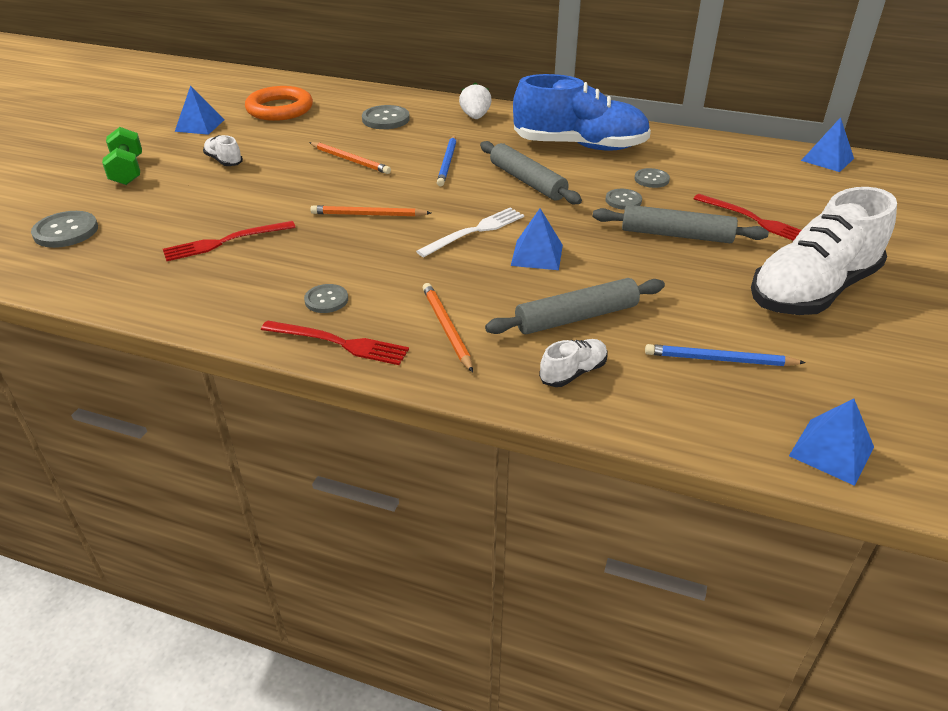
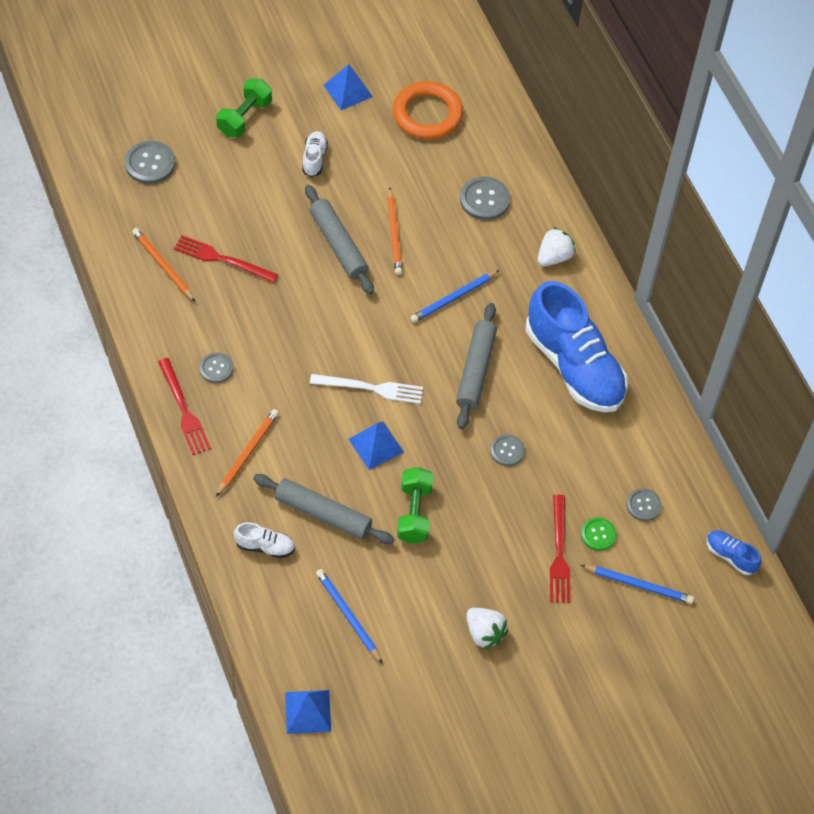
camera: 45 degrees right, 20 degrees up
(368, 215) = (330, 309): orange pencil -> orange pencil (163, 265)
(635, 268) = (414, 513): none -> green dumbbell
(651, 179) = (562, 450): grey button -> grey button (643, 505)
(676, 235) = (485, 513): grey rolling pin -> grey rolling pin (338, 245)
(753, 198) = (598, 534): none -> green button
(812, 290) = (484, 633): white shoe -> white strawberry
(822, 201) = (638, 585): none -> blue pencil
(827, 159) = (730, 556): blue pyramid -> blue shoe

